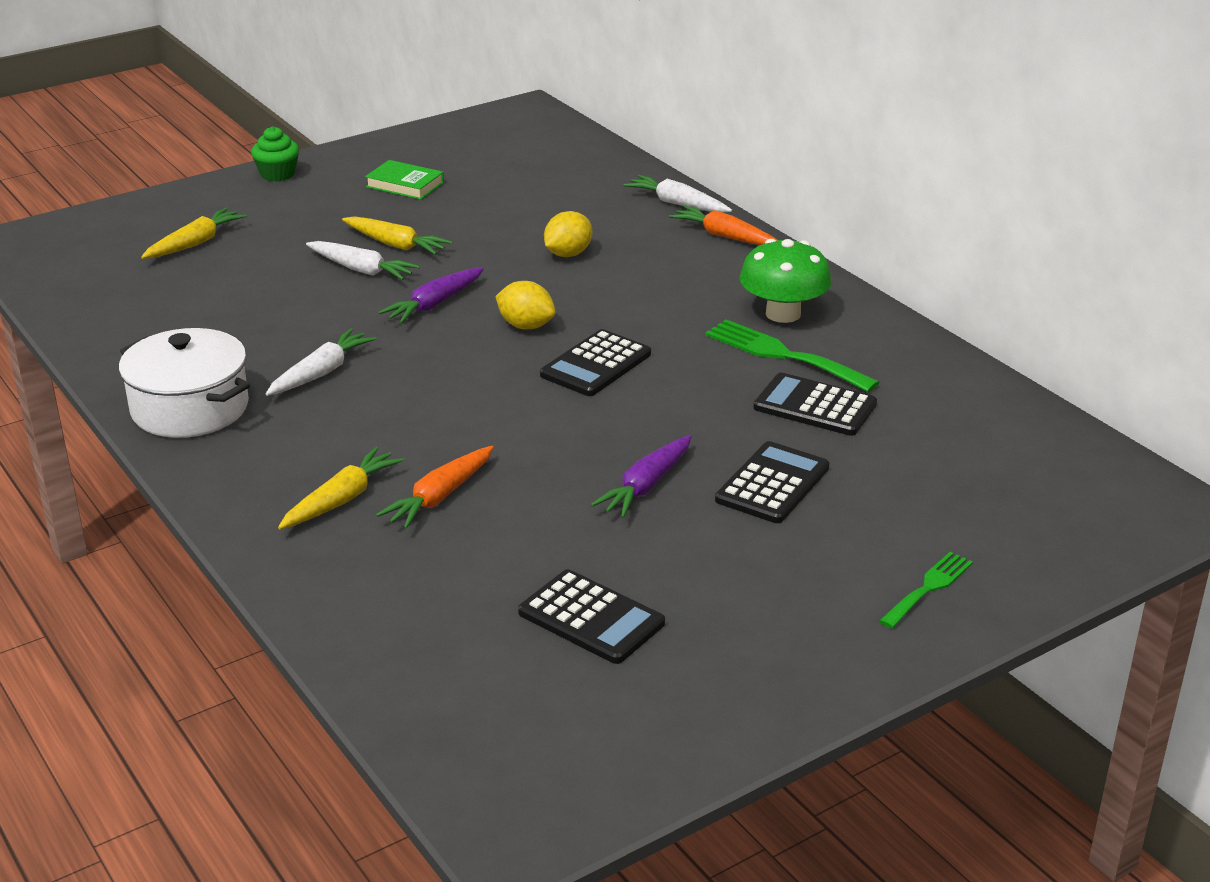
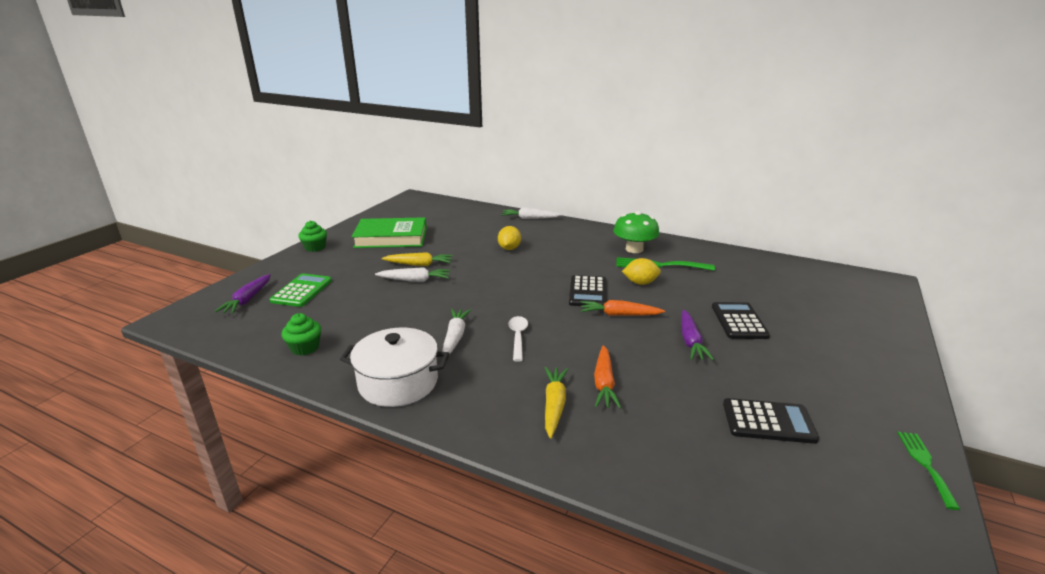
camera: 30 degrees left, 5 degrees down
(126, 328) = (305, 348): none -> green cupcake
(195, 243) = (302, 291): yellow carrot -> green calculator
(404, 399) = (518, 337): none -> white spoon
(405, 185) = (391, 238): green book -> green book, size x1.89
(434, 304) = (474, 286): purple carrot -> purple carrot (247, 300)
(526, 326) = (532, 284): yellow lemon -> yellow lemon (640, 283)
(725, 236) = (567, 226): orange carrot -> orange carrot (619, 315)
(815, 406) = (703, 282): black calculator -> none
(928, 587) = (867, 345): green fork -> green fork (925, 464)

